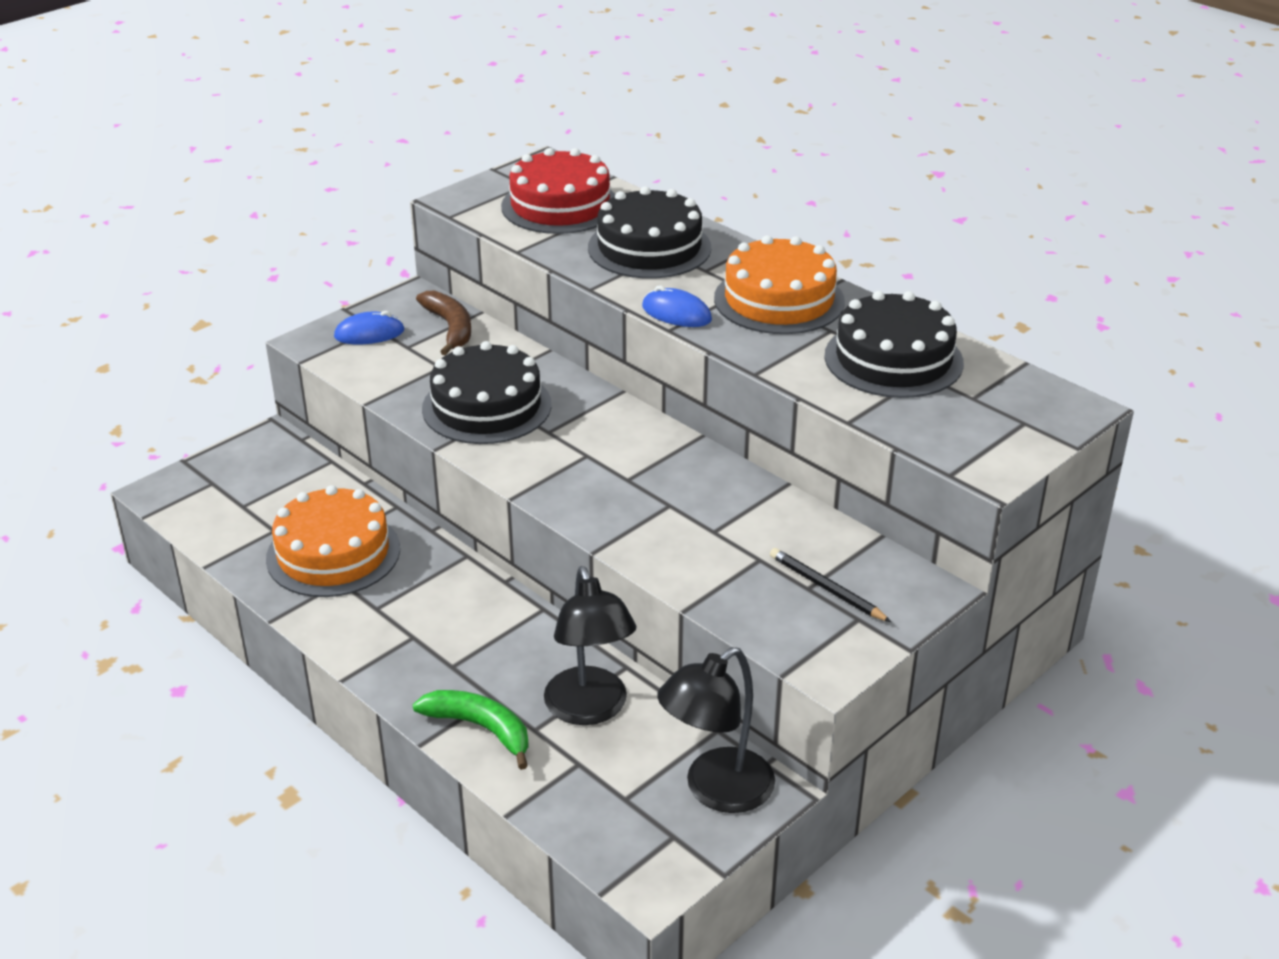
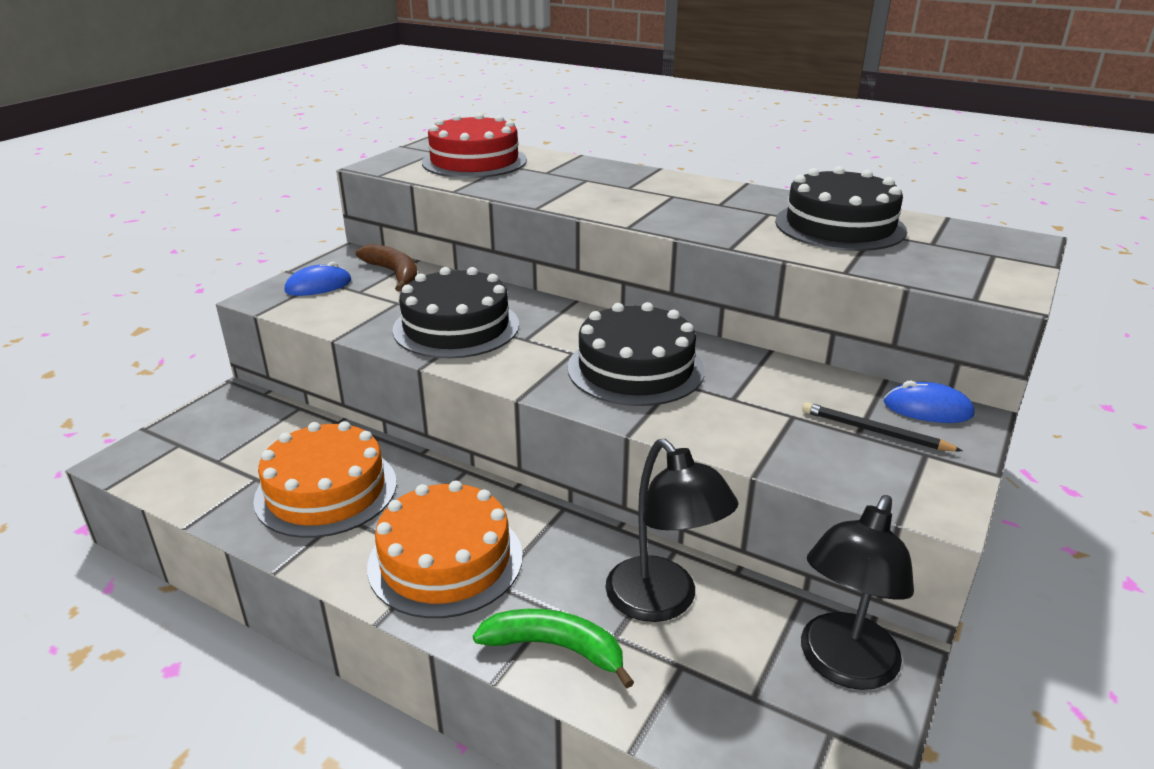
camera: 15 degrees left, 5 degrees down
(649, 247) = (570, 178): black cake -> black cake (635, 368)
(676, 313) = (626, 216): blue mouse -> blue mouse (927, 409)
(779, 300) = (707, 199): orange cake -> orange cake (445, 560)

